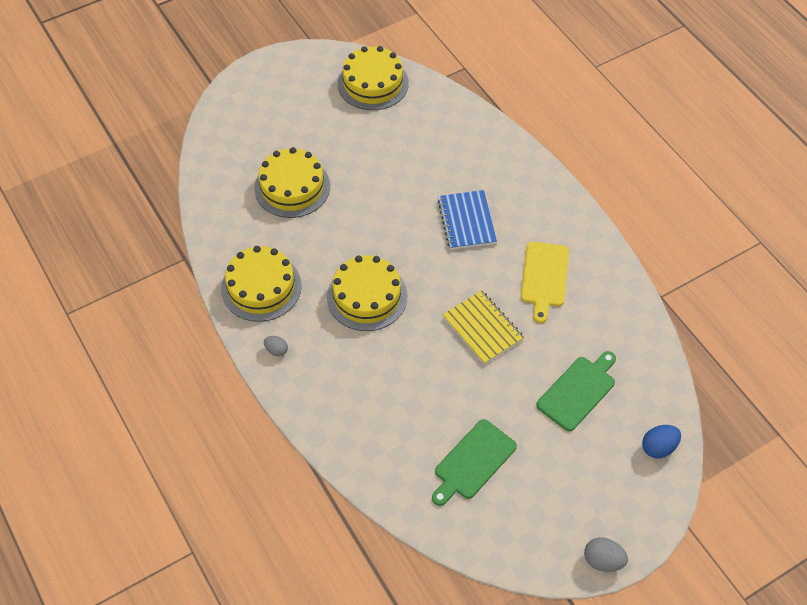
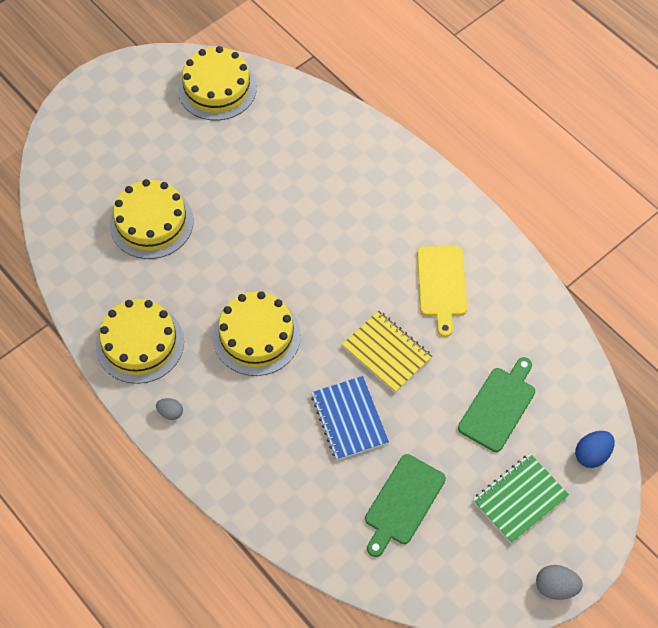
camera: 10 degrees left, 5 degrees up
(466, 221) = (348, 233): blue notebook -> blue notebook (349, 419)
(583, 476) = (520, 499): none -> green notebook

